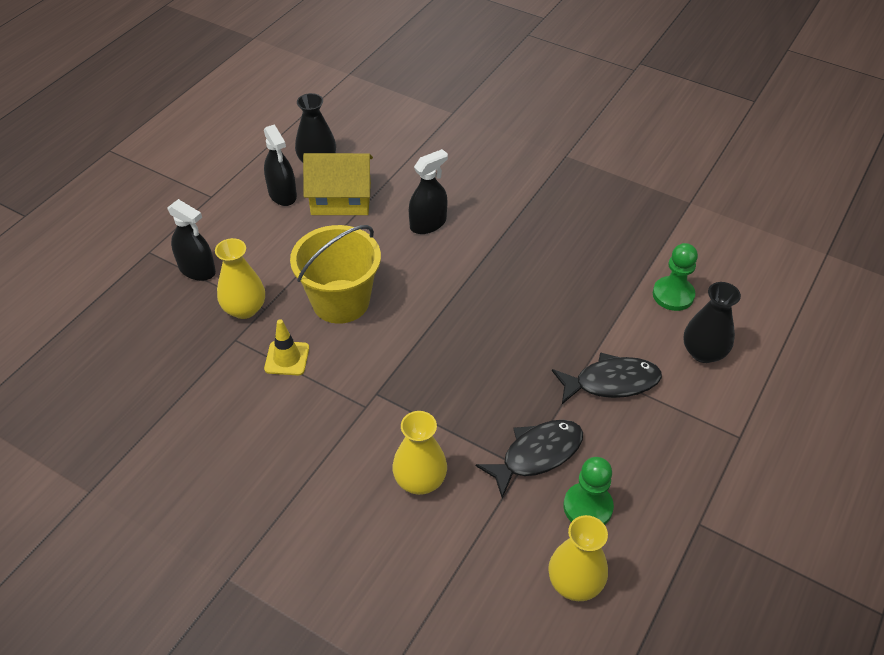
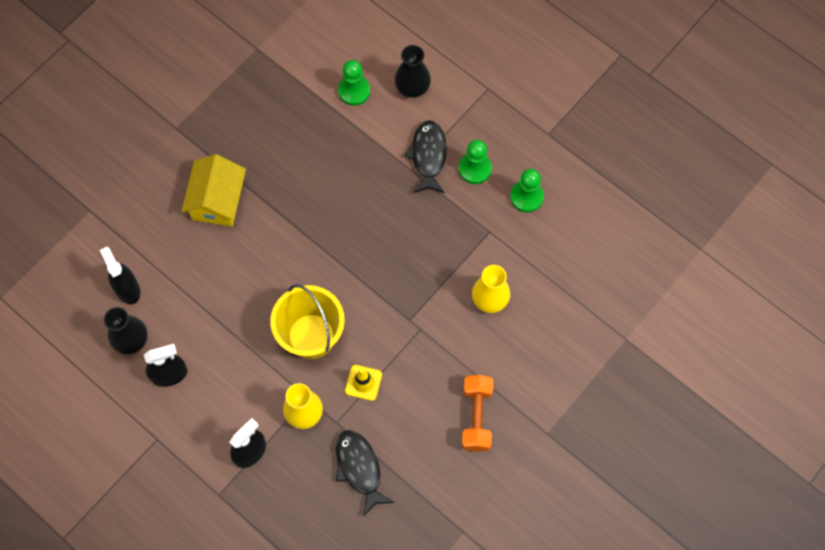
camera: 80 degrees left, 20 degrees up
(248, 486) = (476, 417): none -> orange dumbbell
(341, 199) = (187, 324): yellow house -> yellow house (217, 200)
(428, 224) = (236, 255): black spray bottle -> black spray bottle (127, 289)
(537, 455) = (481, 219): black fish -> black fish (359, 468)
(575, 582) = (578, 218): yellow vase -> none
(610, 437) = (475, 169): none -> green pawn

